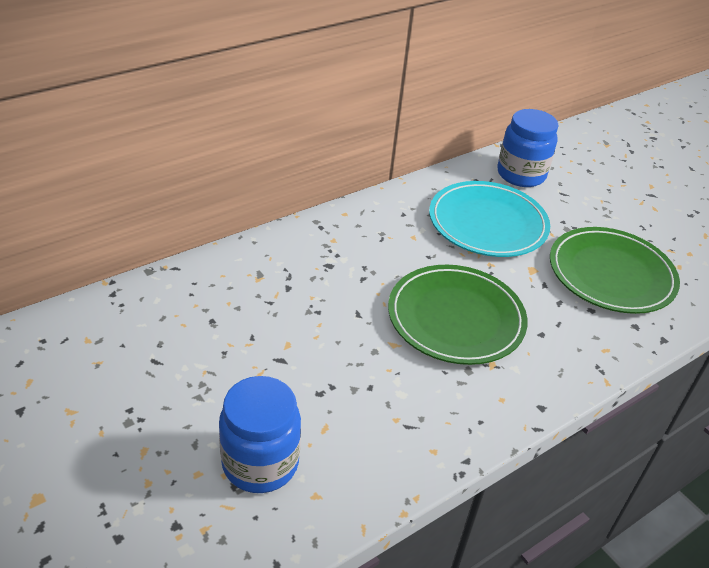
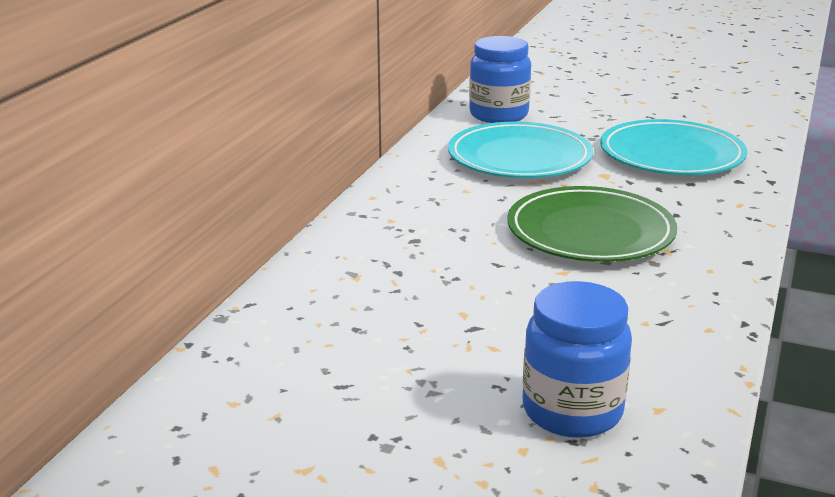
camera: 30 degrees left, 15 degrees down
(611, 274) = (671, 155): green plate -> turquoise plate

